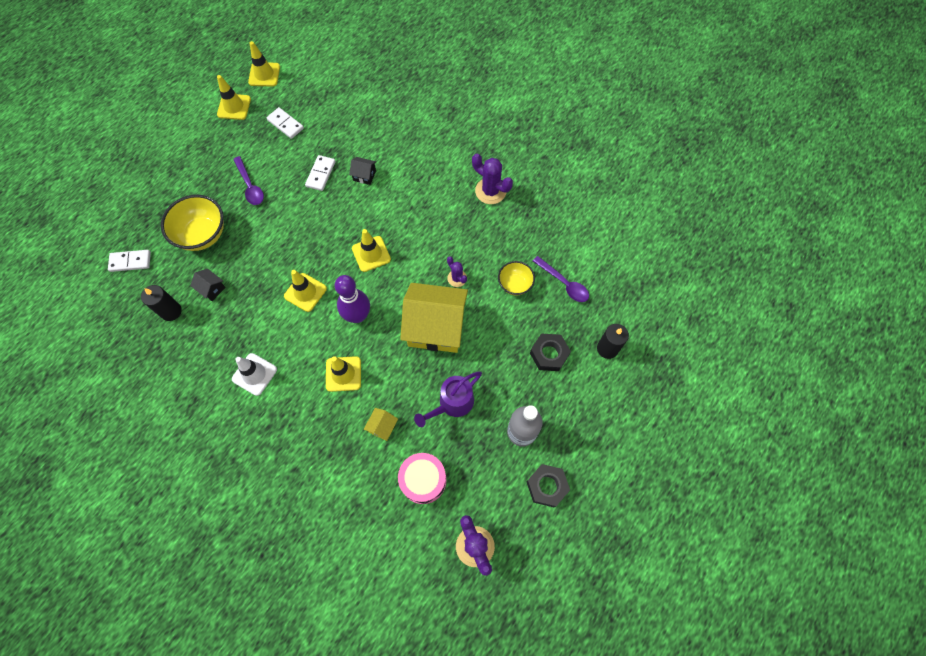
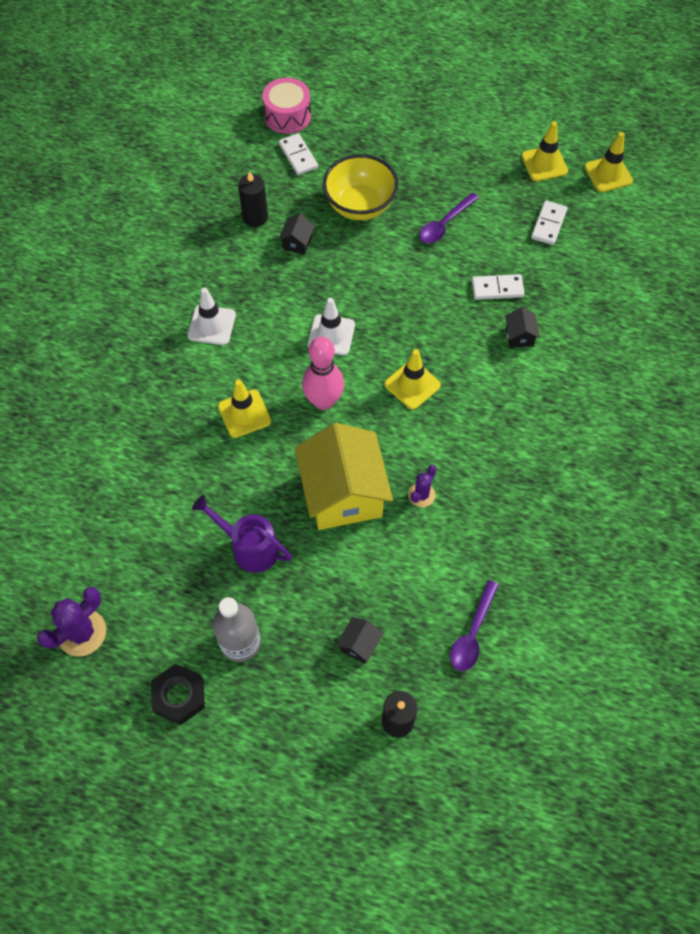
camera: 70 degrees right, 5 degrees down
(305, 292) = (331, 335): yellow traffic cone -> white traffic cone
(357, 315) = (323, 401): purple bowling pin -> pink bowling pin
(382, 427) = (194, 479): yellow house -> none
(423, 480) = (144, 547): pink drum -> pink drum (287, 116)
(490, 191) = (571, 493): purple cactus -> none
(515, 284) = (443, 569): yellow bowl -> none
(549, 354) = (359, 645): black nut -> black house

